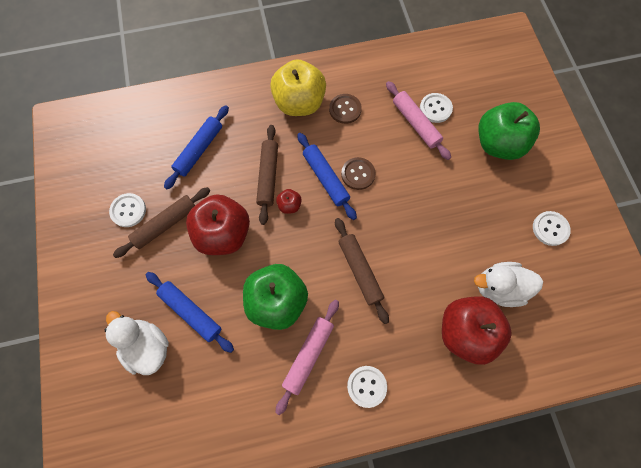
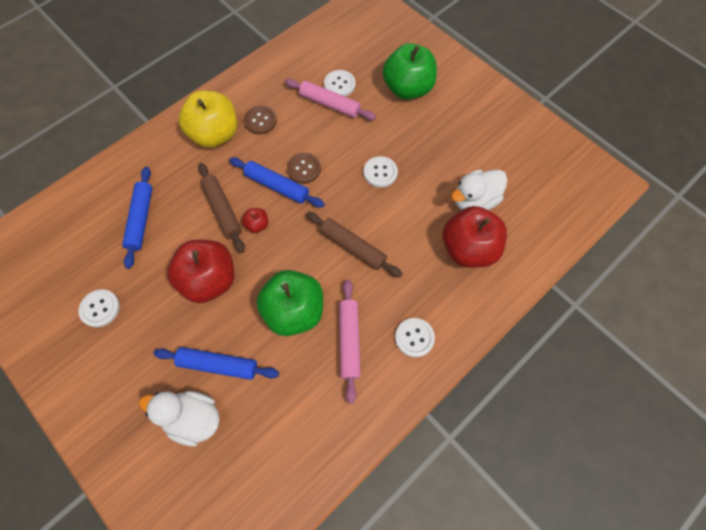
camera: 30 degrees left, 5 degrees down
(165, 224) = (146, 301): brown rolling pin -> none
(550, 229) = (487, 135): white button -> white button (380, 172)

